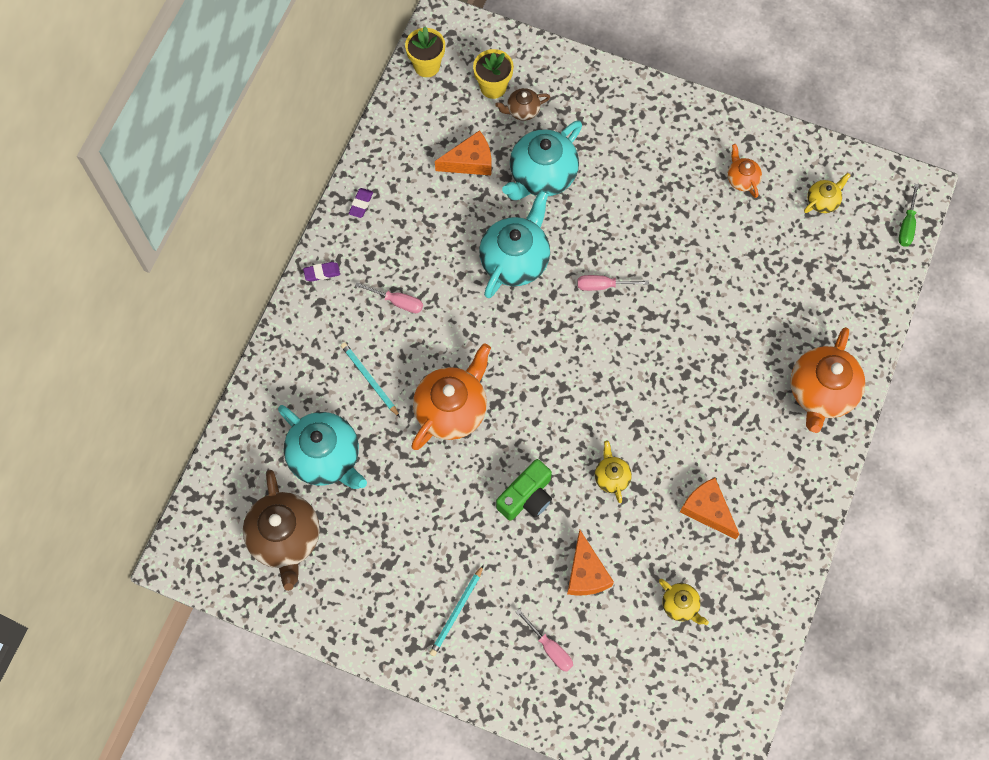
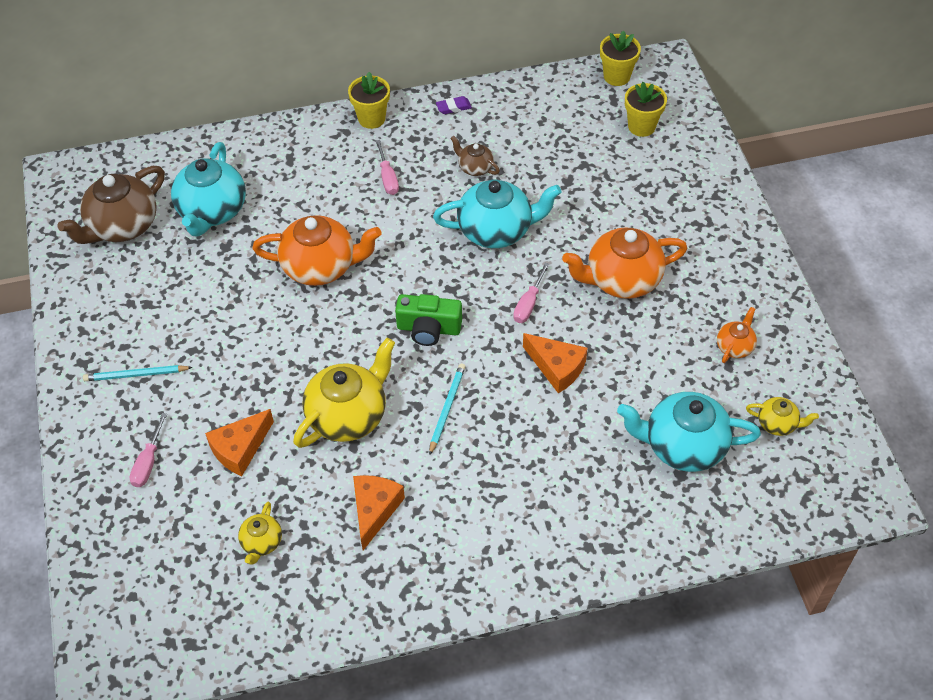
camera: 55 degrees right, 15 degrees down
(322, 273) = (371, 118): purple eraser -> yellow flower pot
(369, 380) = (303, 199): turquoise pencil -> turquoise pencil (447, 409)
(470, 161) = (558, 151): orange cheese -> orange cheese (557, 368)
(522, 110) = (640, 157): brown teapot -> brown teapot (475, 167)
(526, 497) = (280, 364): green camera -> green camera (428, 328)
(542, 175) = (592, 203): turquoise teapot -> turquoise teapot (683, 446)
(603, 285) = (528, 304): pink screwdriver -> pink screwdriver turned 120 degrees counterclockwise
(611, 477) = (348, 415): yellow teapot -> yellow teapot, size x2.02
(821, 392) = (575, 537): orange teapot -> orange teapot (622, 279)
(907, 225) = (824, 511): green screwdriver -> none

